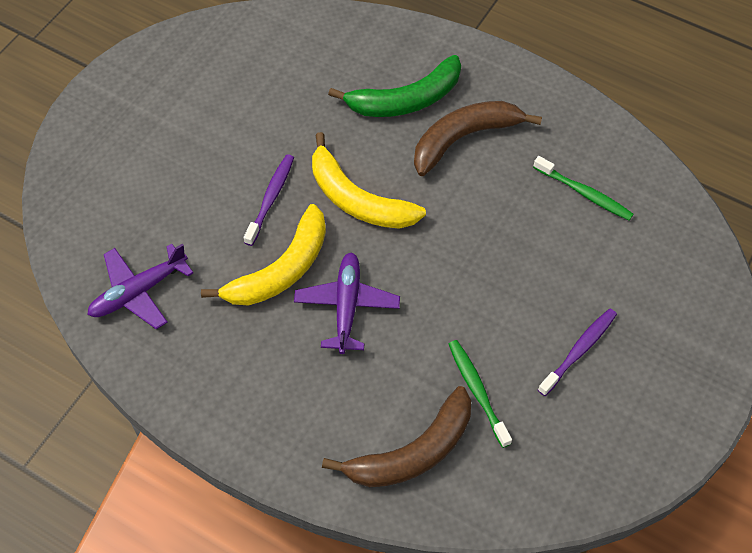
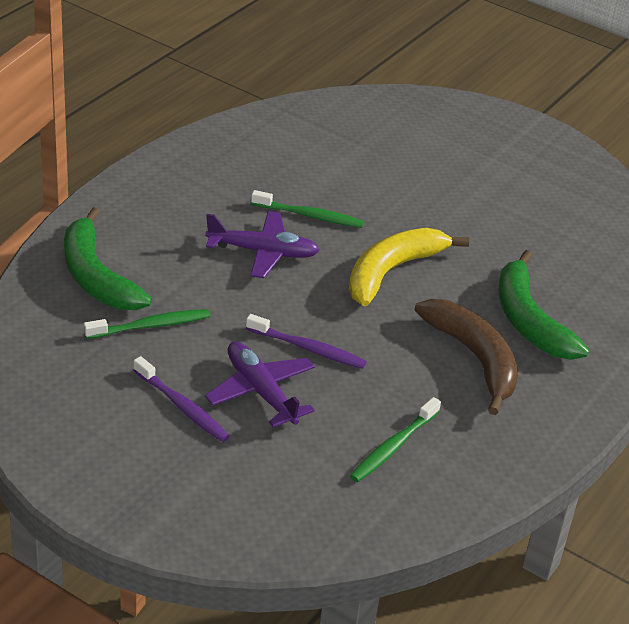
camera: 90 degrees right, 20 degrees down
(138, 292) = (295, 136): purple plane -> purple plane (260, 391)
(271, 198) = (395, 216): purple toothbrush -> purple toothbrush (308, 348)
(281, 270) = (309, 216): yellow banana -> green toothbrush
(412, 452) = (96, 276): brown banana -> green banana

